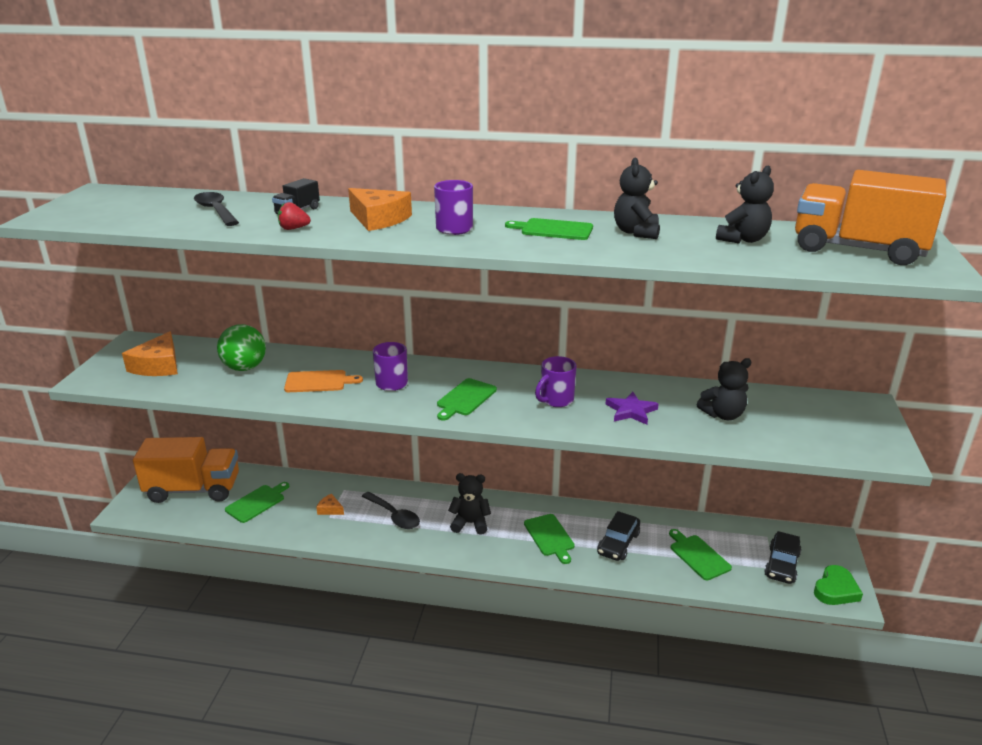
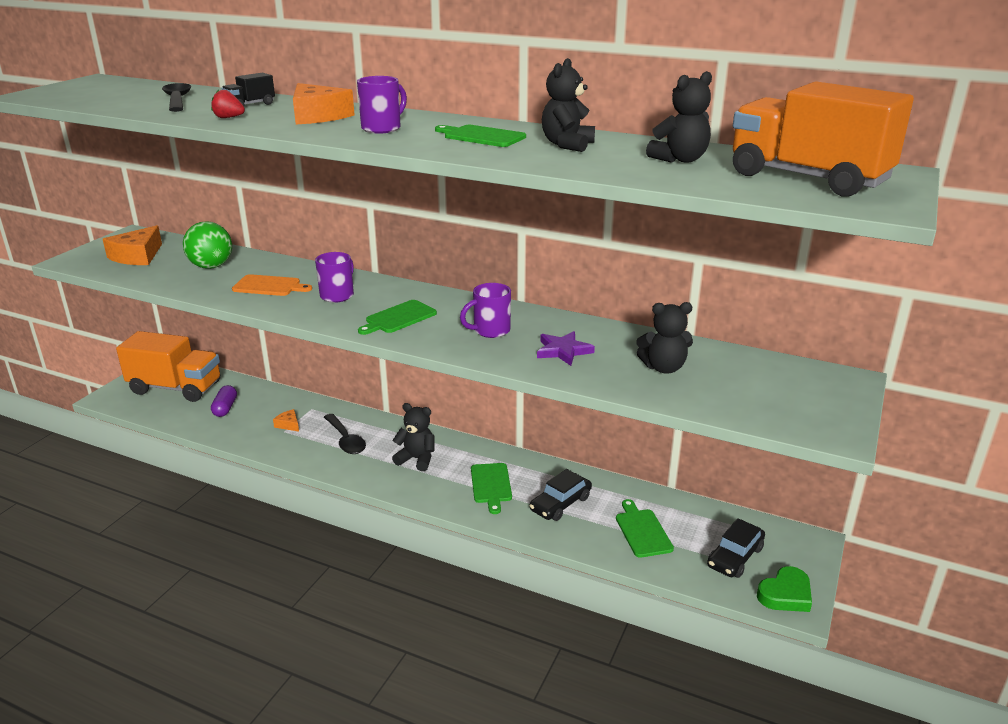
camera: 15 degrees right, 0 degrees up
(257, 502) = (225, 408): green cutting board -> purple capsule

